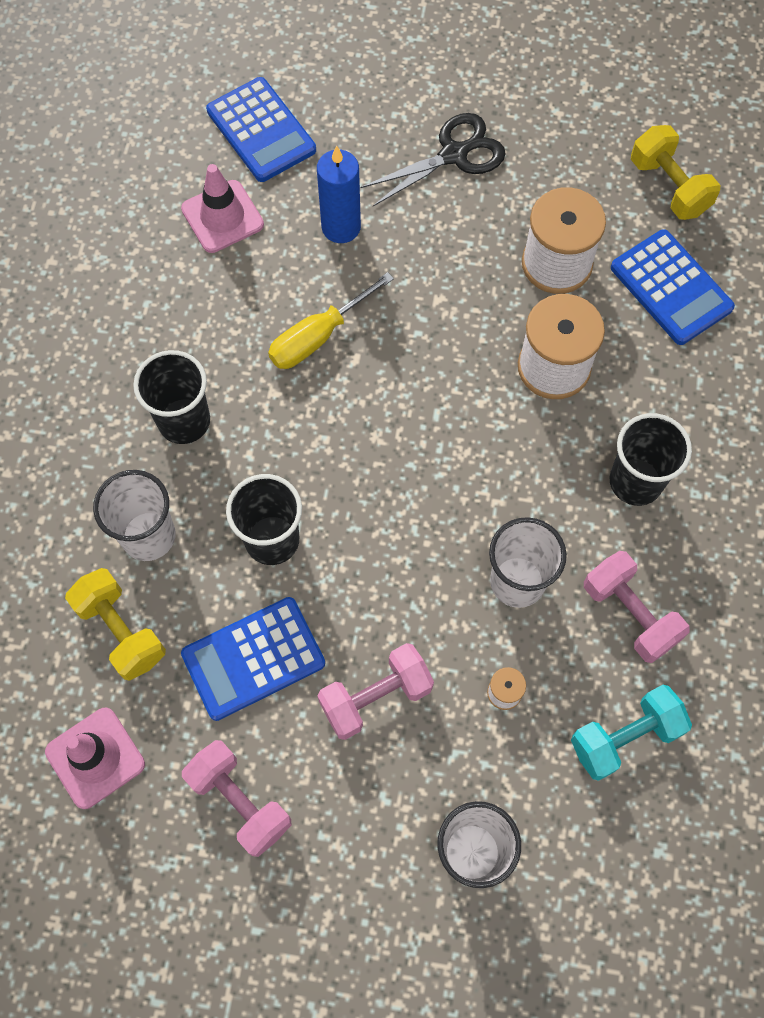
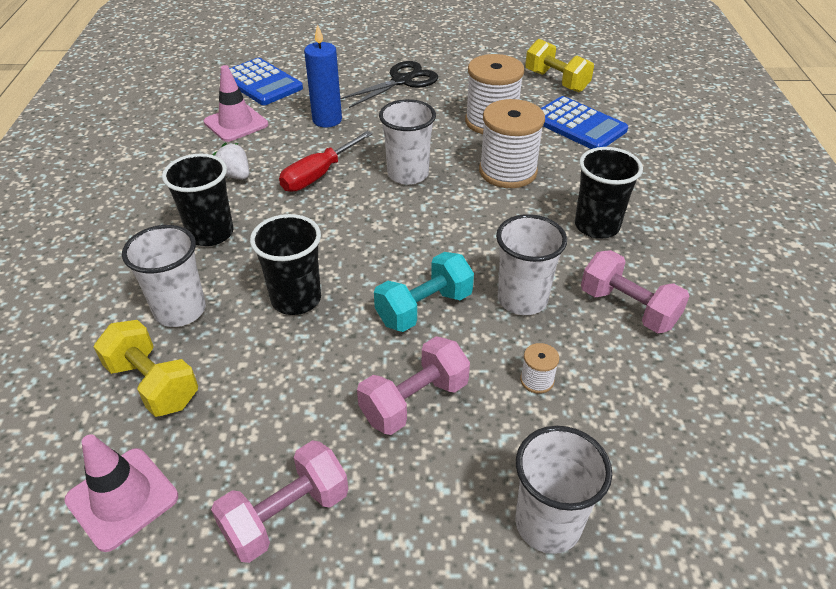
camera: 10 degrees left, 25 degrees down
(216, 321) = (235, 175): none -> white strawberry
(240, 801) = (286, 515): pink dumbbell -> pink dumbbell turned 75 degrees counterclockwise
(253, 659) = (288, 388): blue calculator -> none
(317, 337) = (318, 175): yellow screwdriver -> red screwdriver
(428, 352) = (408, 174): none -> white cup
(625, 737) = (662, 398): turquoise dumbbell -> turquoise dumbbell (424, 308)

